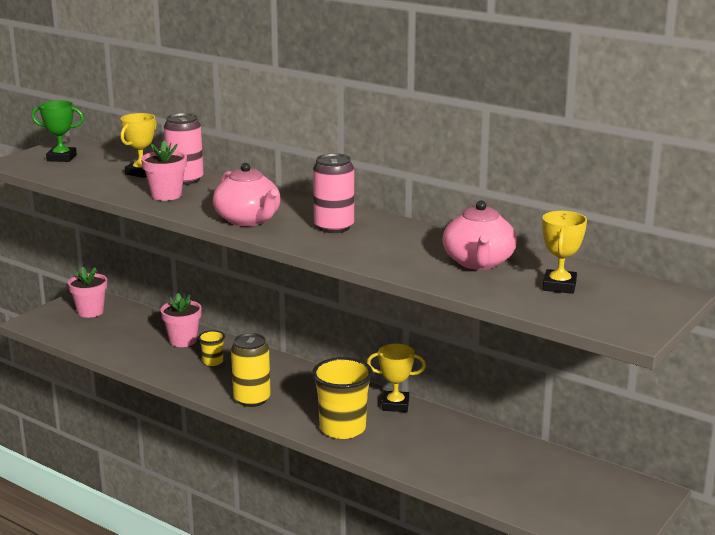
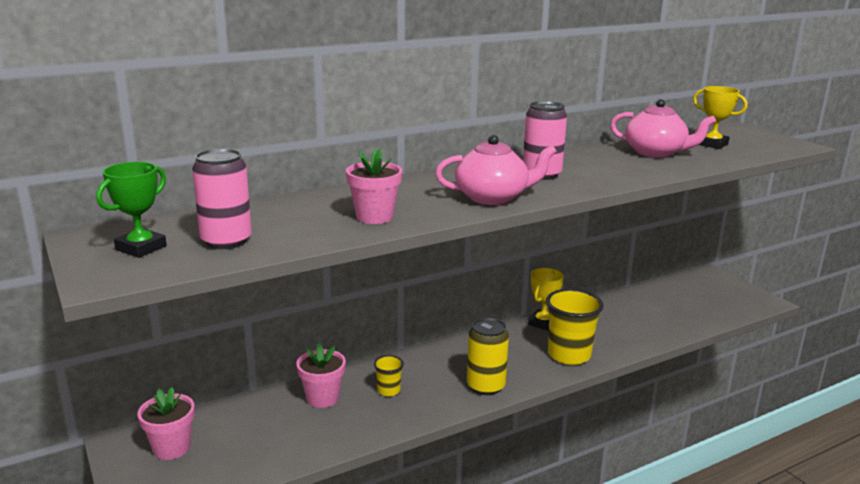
camera: 65 degrees left, 0 degrees up
(142, 172) = (276, 216): yellow trophy -> none
(185, 180) = (333, 202): pink can -> pink can (226, 241)

